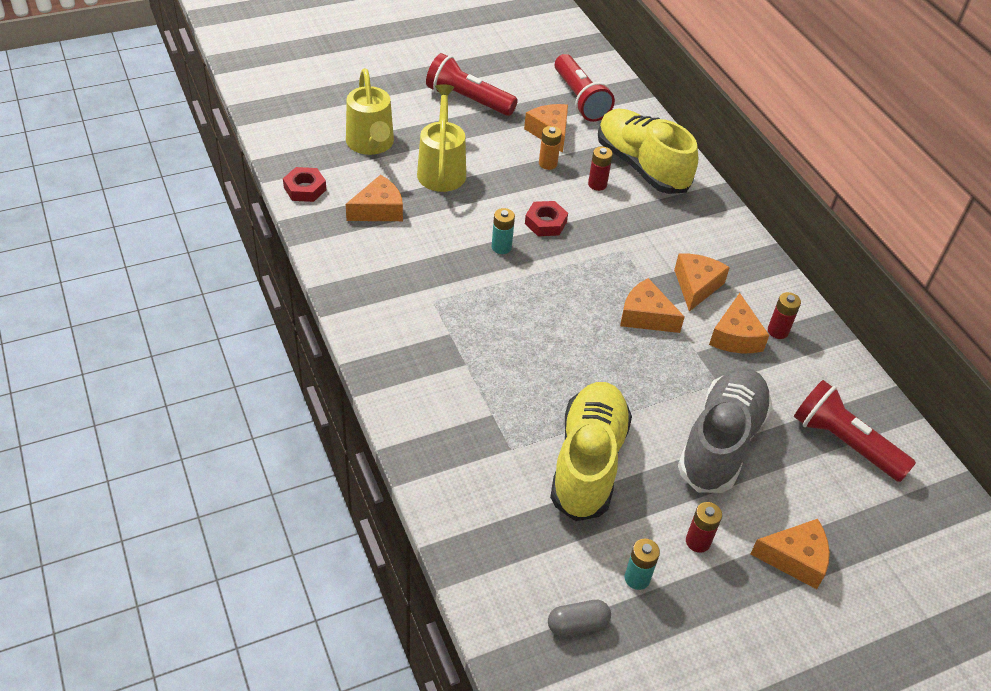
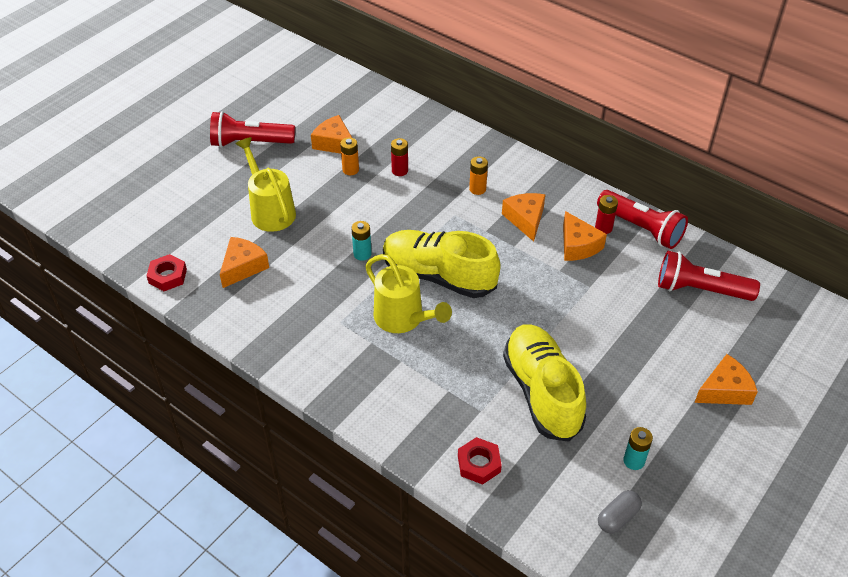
camera: 25 degrees left, 0 degrees up
(371, 145) = (197, 214): yellow watering can -> yellow watering can (404, 319)
(545, 223) = (382, 219): red nut -> red nut (479, 464)
(580, 99) = (339, 106): red flashlight -> red flashlight (641, 228)
(641, 166) = (422, 142): yellow shoe -> yellow shoe (438, 276)
(645, 316) = (506, 260): orange cheese -> none
(666, 235) = (477, 189): none -> orange battery
(698, 541) = (655, 412): red battery -> none
(721, 442) = (621, 330): grey shoe -> none

